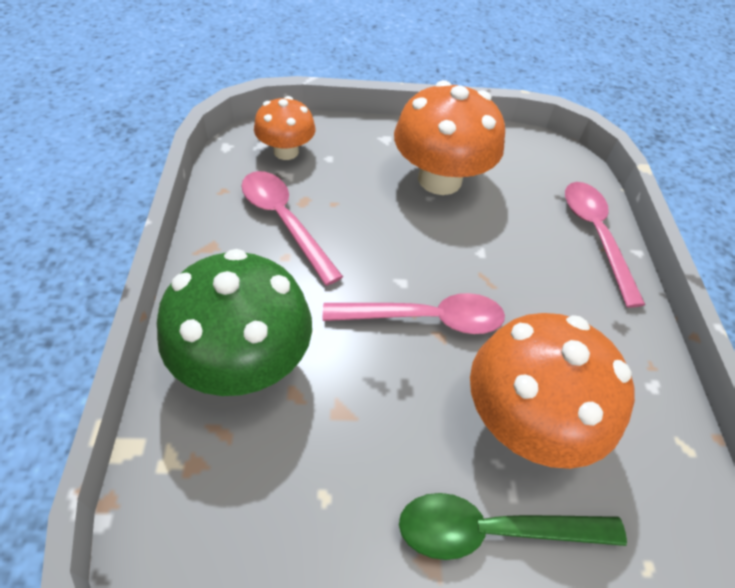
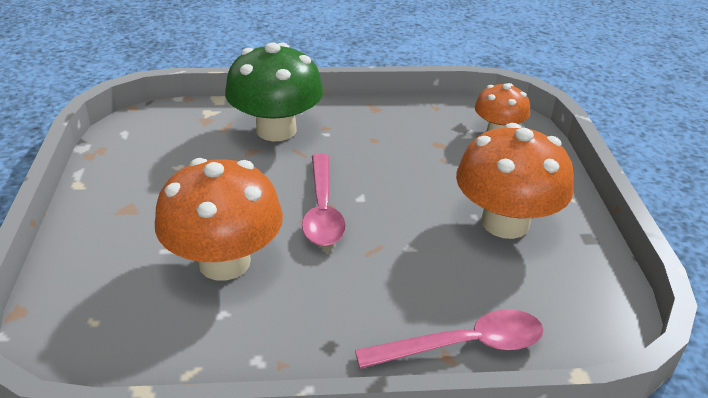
camera: 90 degrees right, 15 degrees down
(284, 222) = (411, 136): pink spoon -> none
(493, 530) = (141, 238): green spoon -> none

